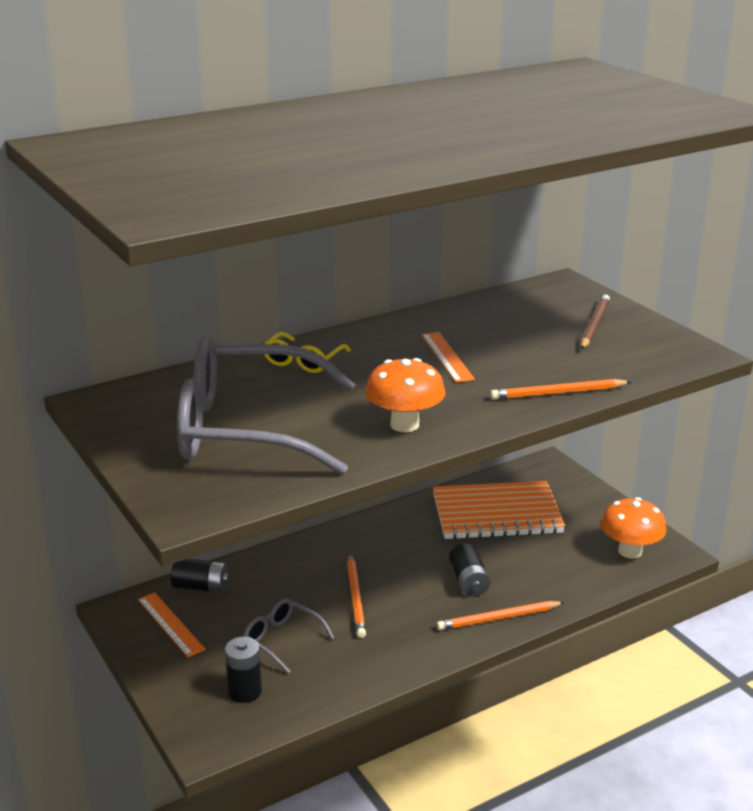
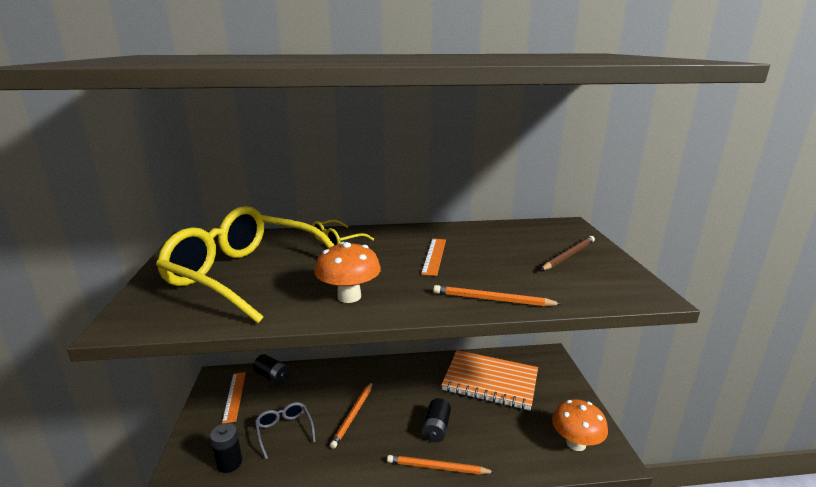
camera: 25 degrees right, 5 degrees down
(246, 429) = (246, 275): grey glasses -> yellow glasses

